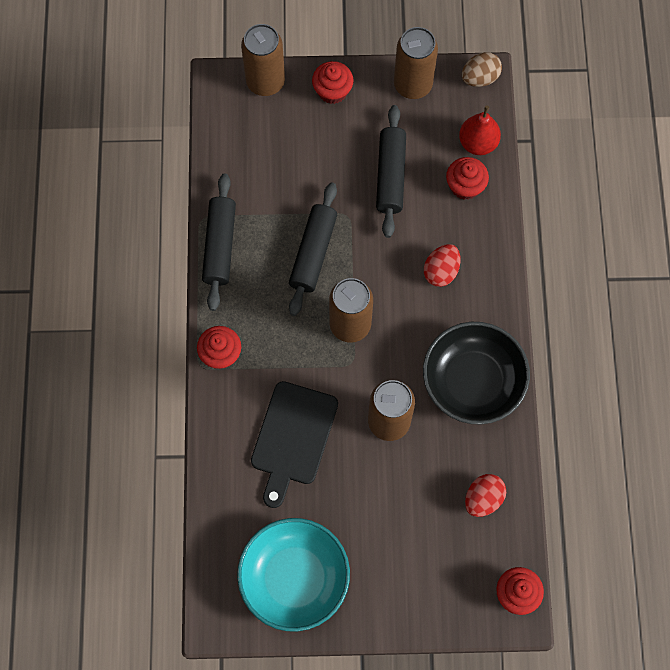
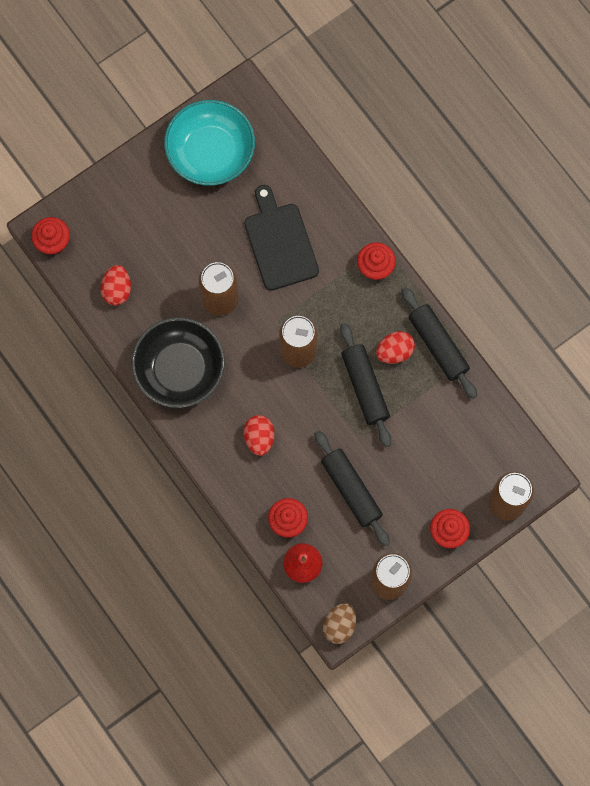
camera: 145 degrees right, 5 degrees up
(262, 266) = (394, 351): none -> red egg

